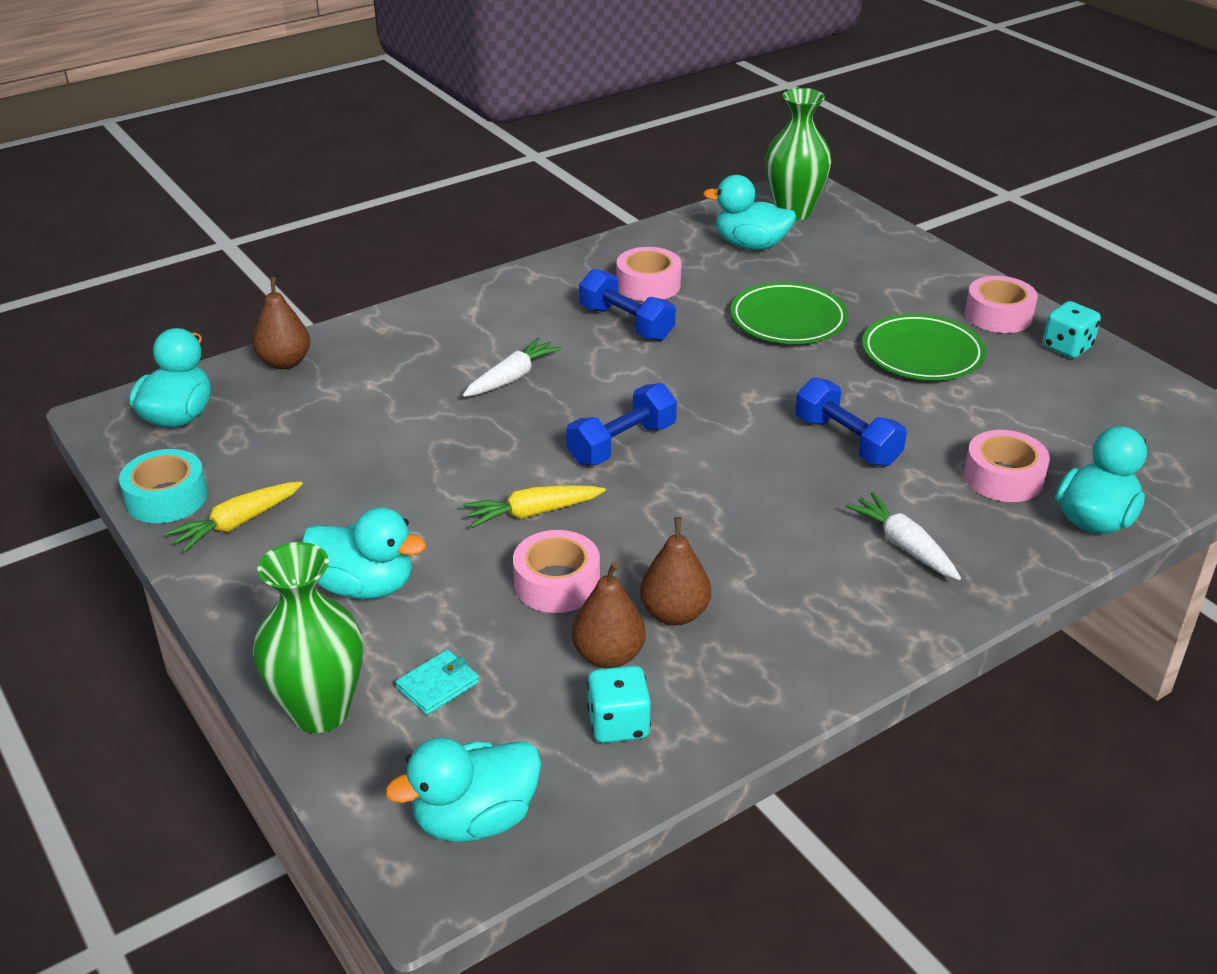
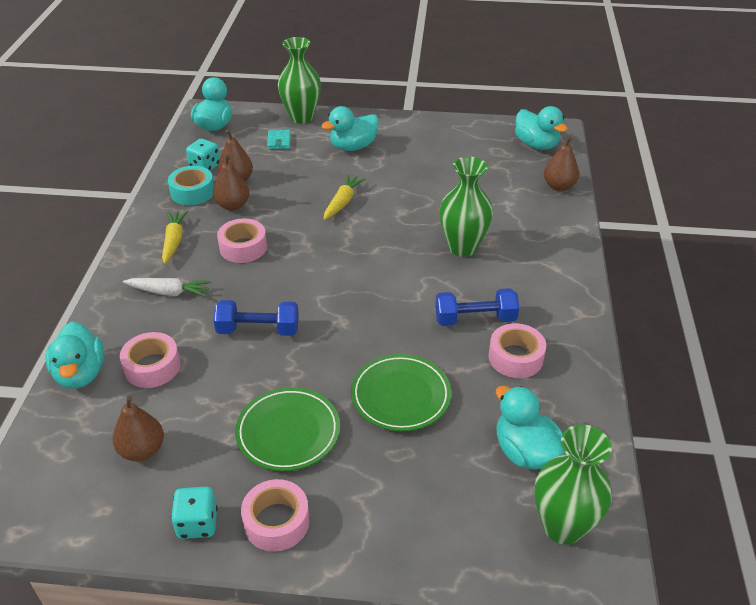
camera: 130 degrees right, 5 degrees up
(166, 498) = (471, 125): turquoise tape -> turquoise tape (192, 192)
(237, 523) = (432, 134): yellow carrot -> yellow carrot (174, 241)
(511, 378) = (462, 247): white carrot -> green vase
(557, 583) = (291, 187): pink tape -> pink tape (243, 247)
(621, 444) = (359, 252): blue dumbbell -> none
(750, 245) = (525, 452): turquoise duck -> turquoise duck turned 90 degrees counterclockwise
(1076, 416) = (142, 450): none -> brown pear

